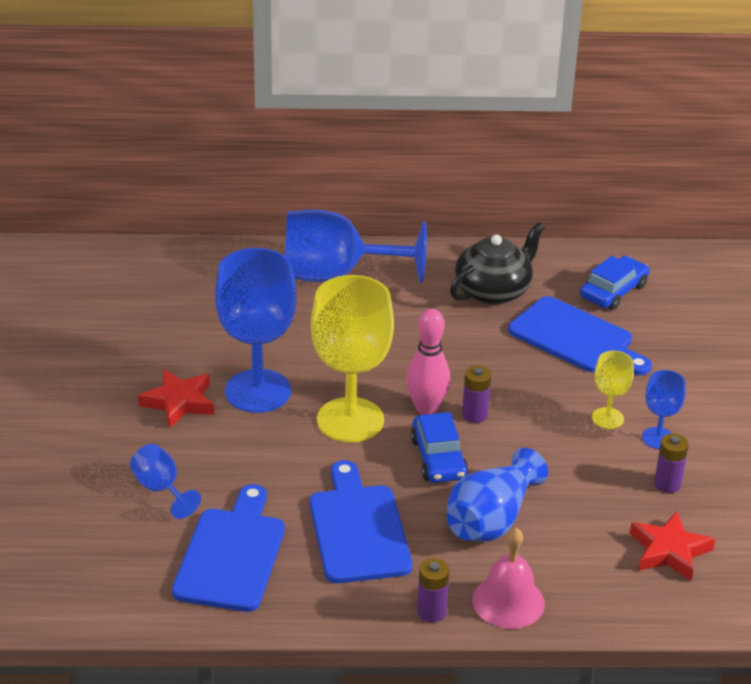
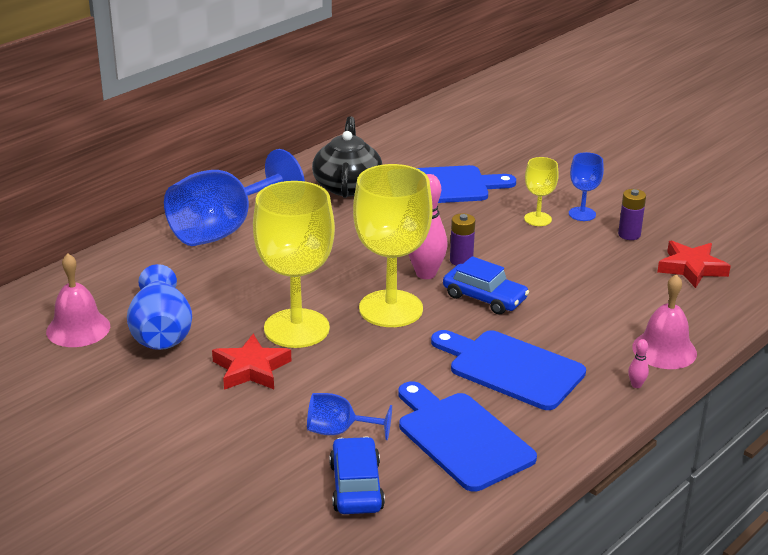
camera: 45 degrees left, 5 degrees down
(120, 298) = (78, 328): none -> pink bell
(258, 391) = (296, 328): blue goblet -> yellow goblet
(431, 612) = (636, 385): purple battery -> pink bowling pin
(491, 519) = (575, 312): blue vase -> blue vase (161, 332)
(613, 291) = (419, 150): blue car -> blue car (356, 486)

